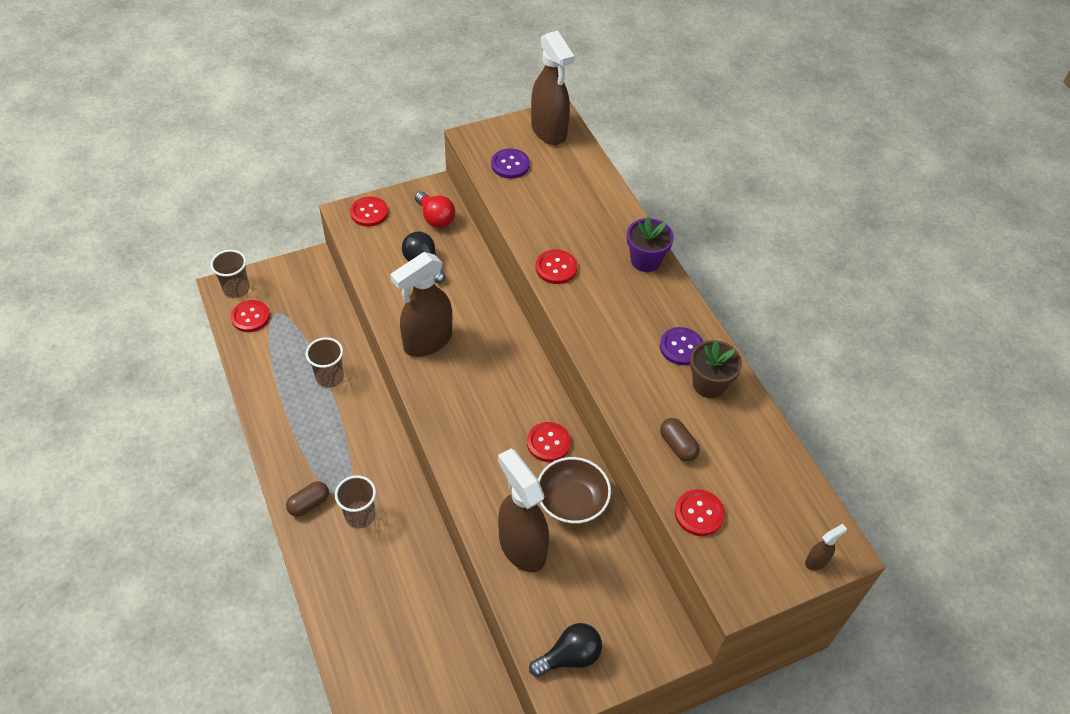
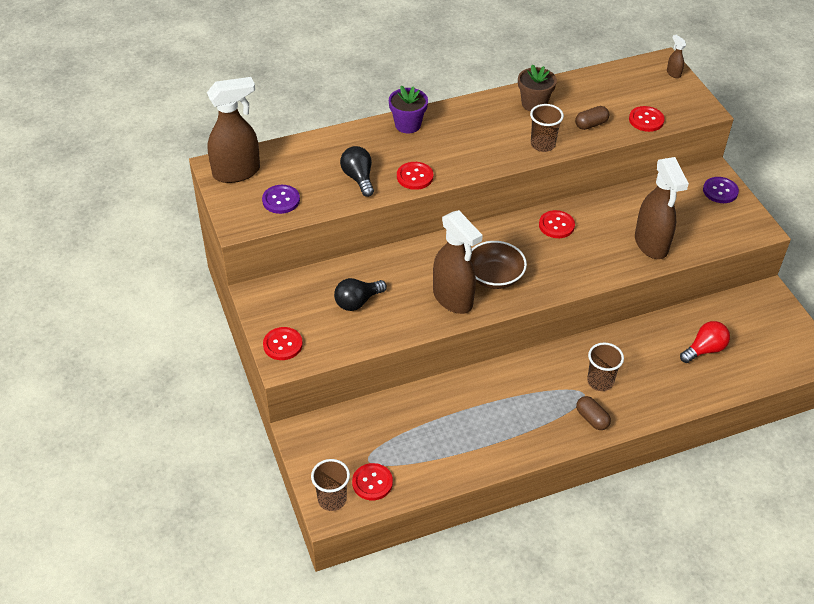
camera: 85 degrees left, 5 degrees down
(330, 377) = (452, 410): brown cup -> brown cup (542, 144)
(435, 218) = (296, 293): red light bulb -> red light bulb (704, 349)
(522, 546) = (651, 244): brown spray bottle -> brown spray bottle turned 75 degrees counterclockwise
(569, 657) = (733, 224): black light bulb -> black light bulb (358, 178)
(572, 501) = (609, 215): brown bowl -> brown bowl (494, 276)
(681, 347) = (499, 114): purple button -> purple button (720, 191)

